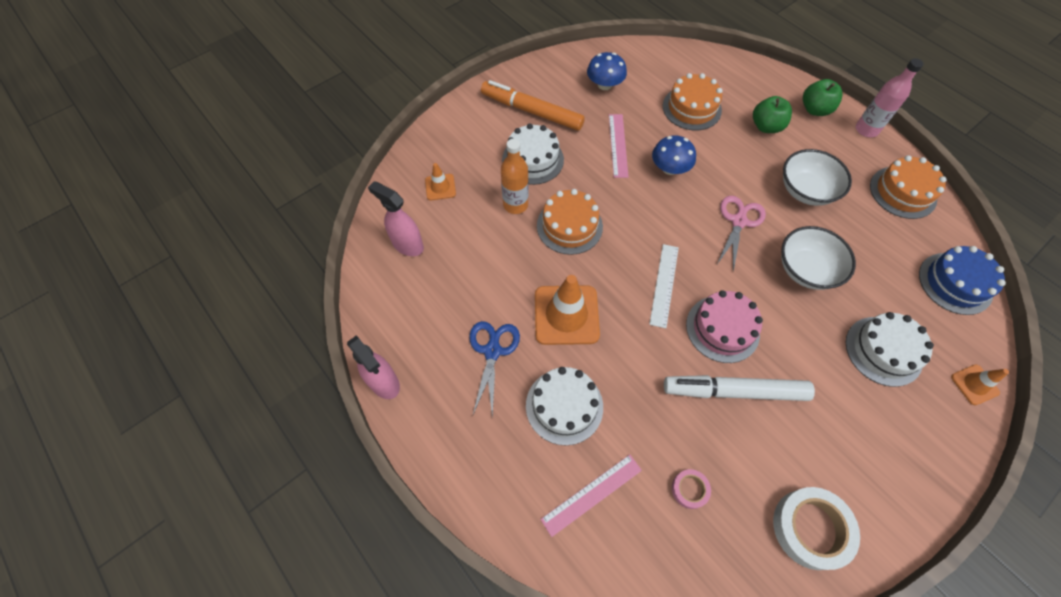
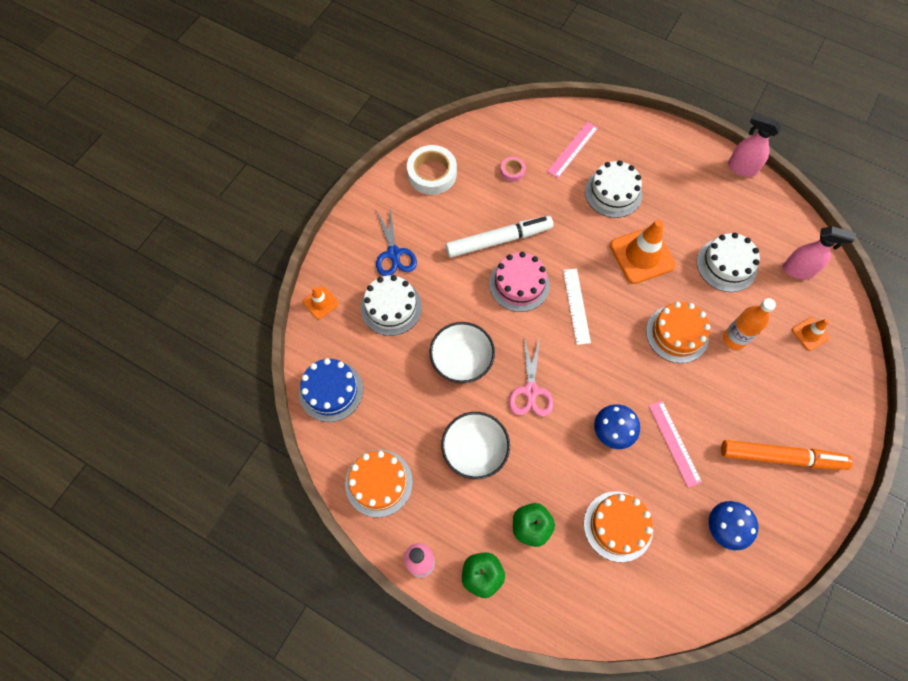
camera: 160 degrees right, 5 degrees up
(492, 351) = (681, 211): blue scissors -> blue scissors (394, 253)
(533, 159) = (746, 394): white cake -> white cake (726, 265)

